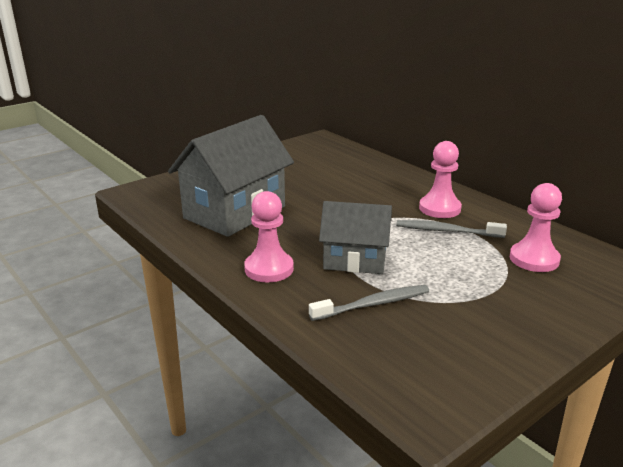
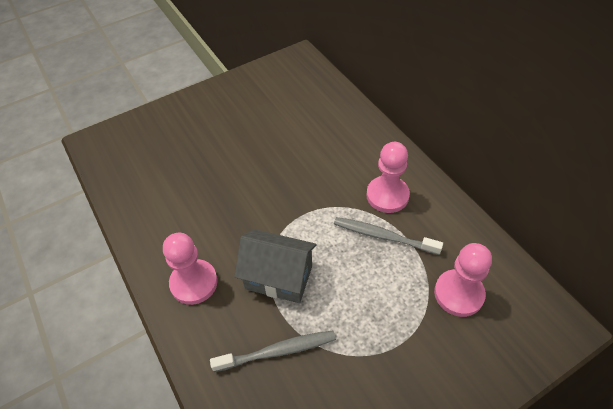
camera: 10 degrees right, 25 degrees up
(235, 212) = (183, 185): grey house -> none

